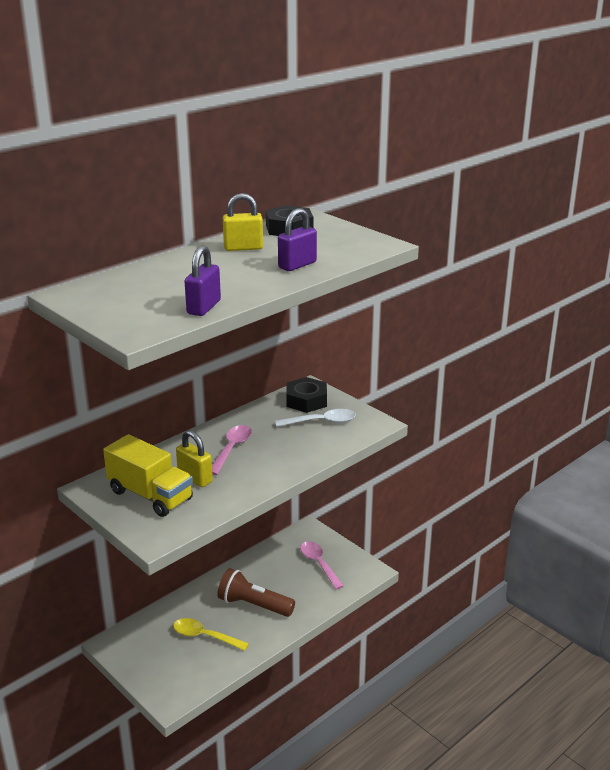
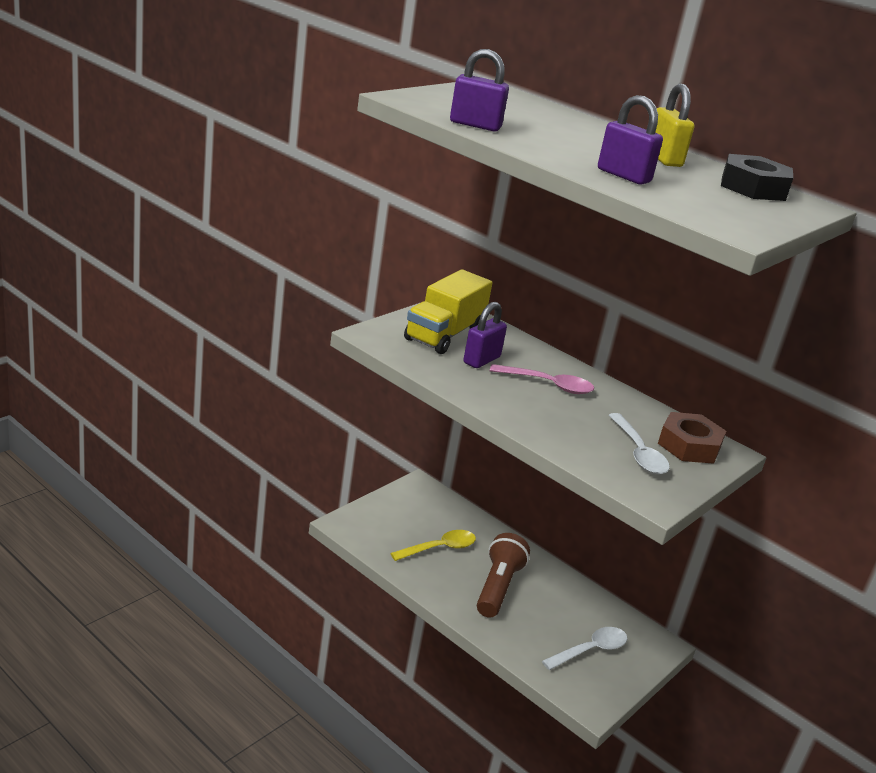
camera: 80 degrees right, 0 degrees up
(195, 478) = (481, 360): yellow padlock -> purple padlock
(205, 636) = (439, 548): yellow spoon -> yellow spoon turned 45 degrees clockwise
(306, 401) = (689, 446): black nut -> brown nut
(319, 564) = (590, 650): pink spoon -> white spoon

